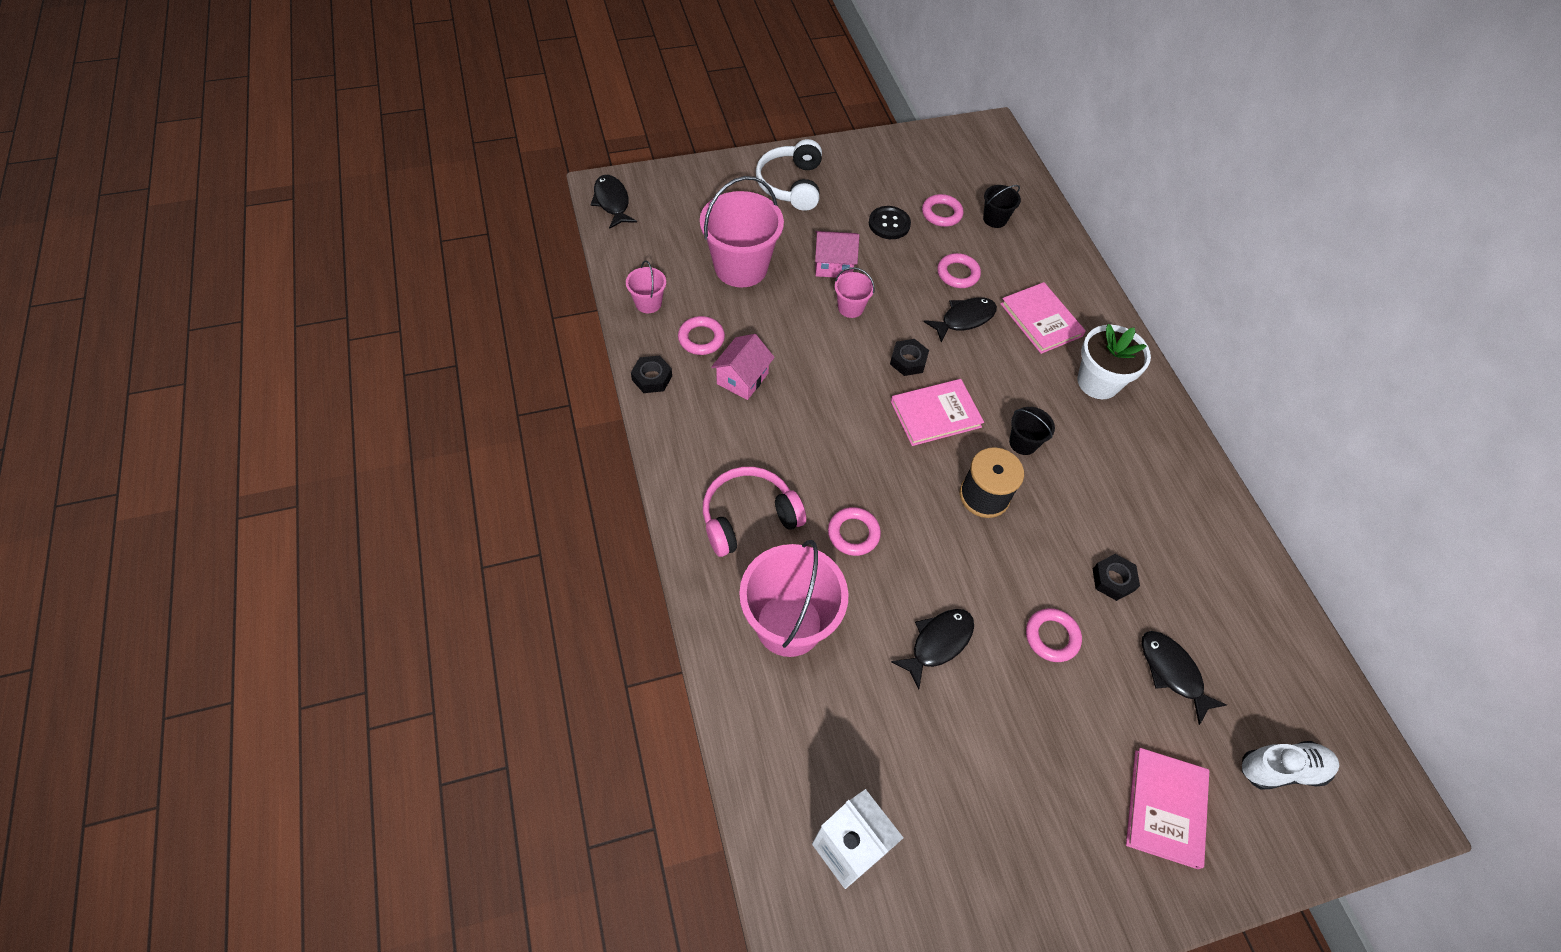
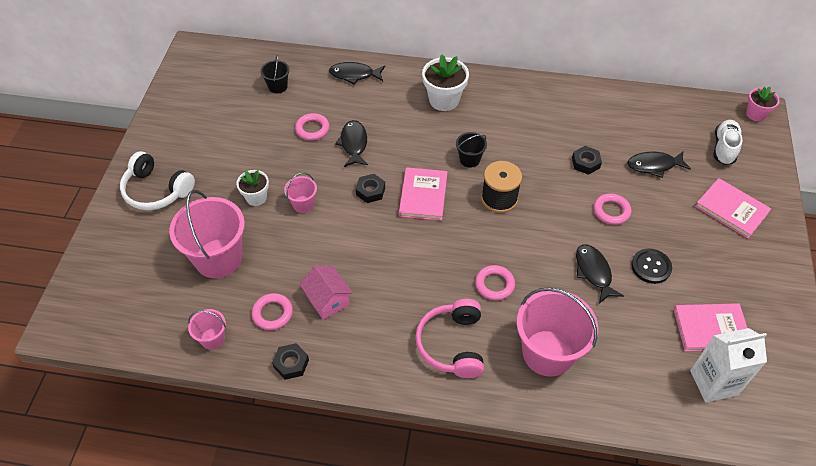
camera: 60 degrees left, 5 degrees down
(612, 202) = (80, 326): black fish -> black fish (354, 75)
(833, 265) = (256, 197): pink house -> white flower pot
(889, 224) = (240, 147): black button -> black button (651, 267)
(941, 213) = (252, 113): pink ring -> none
(1041, 320) = (379, 104): pink book -> pink book (711, 329)
(1394, 805) = (755, 114): none -> pink flower pot

